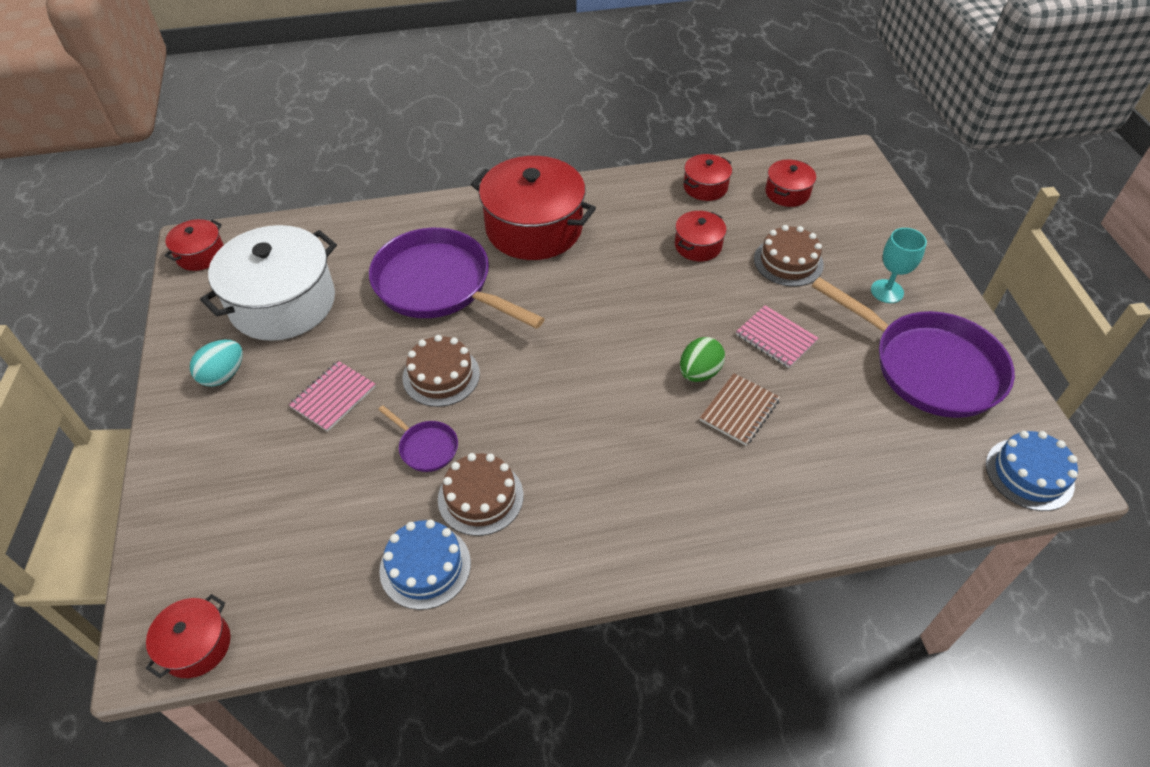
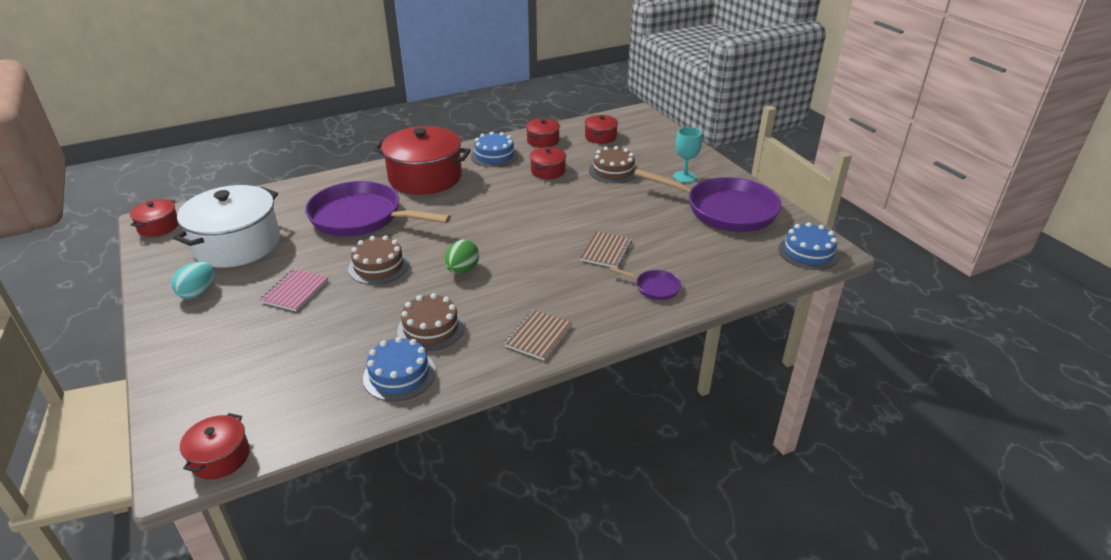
camera: 15 degrees left, 15 degrees down
(426, 447) = (379, 307): purple pan -> purple pan (654, 287)
(611, 543) = (538, 336): none -> brown notebook
(633, 204) = (494, 155): none -> blue cake
(699, 373) = (571, 236): green egg -> green egg (462, 270)
(775, 338) = (618, 210): pink notebook -> none

